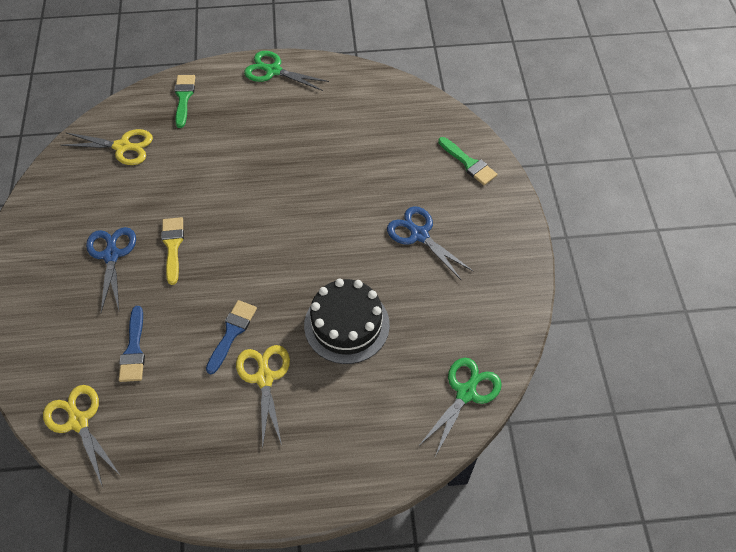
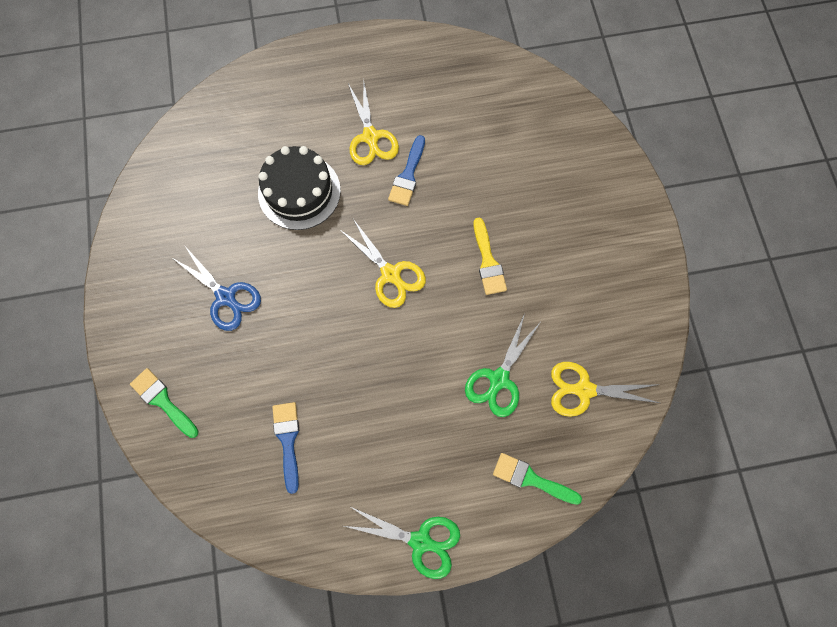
camera: 175 degrees right, 15 degrees up
(79, 421) = (524, 89): yellow scissors -> yellow scissors (390, 274)
(111, 255) = (548, 246): blue scissors -> none
(134, 349) = (495, 152): blue brush -> blue brush (288, 440)
(184, 97) = (531, 479): green brush -> green brush turned 120 degrees clockwise
(466, 393) = (189, 138): green scissors -> green scissors (499, 379)

